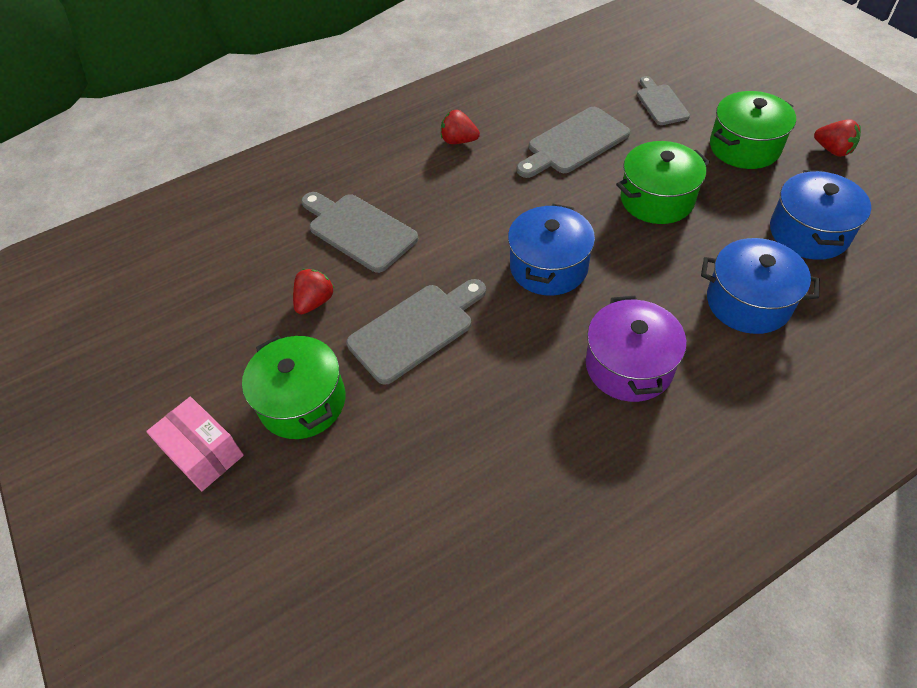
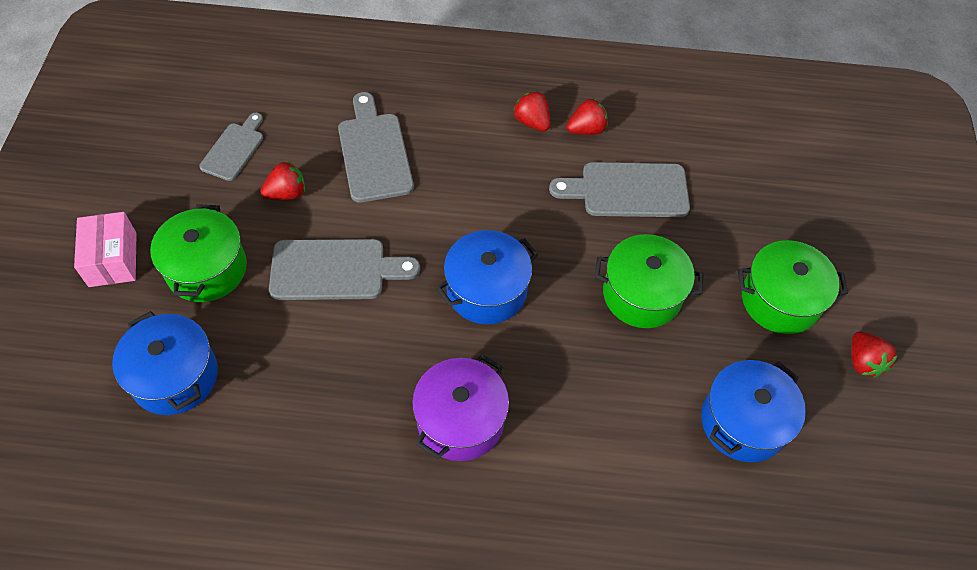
camera: 30 degrees right, 5 degrees up
(503, 123) = (586, 129): none -> red strawberry
(661, 103) = (751, 202): grey cutting board -> grey cutting board (234, 149)
(748, 302) = (615, 442): blue pot -> blue pot (175, 376)

